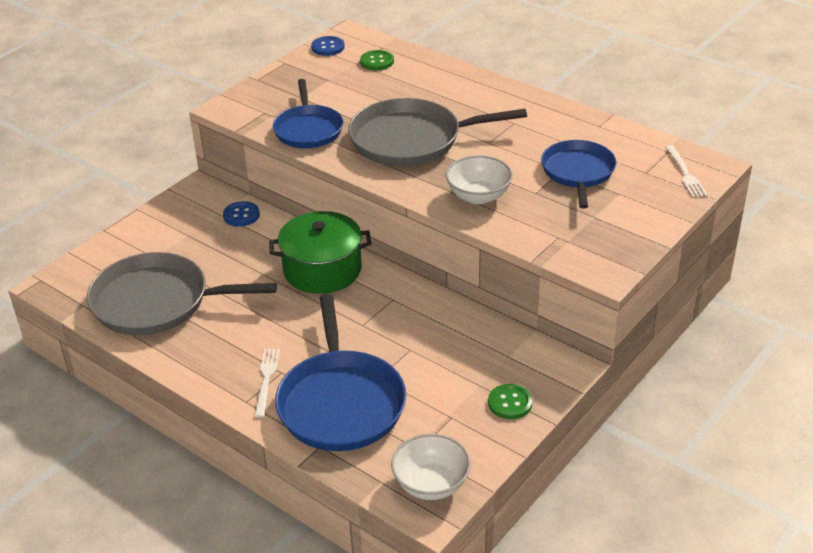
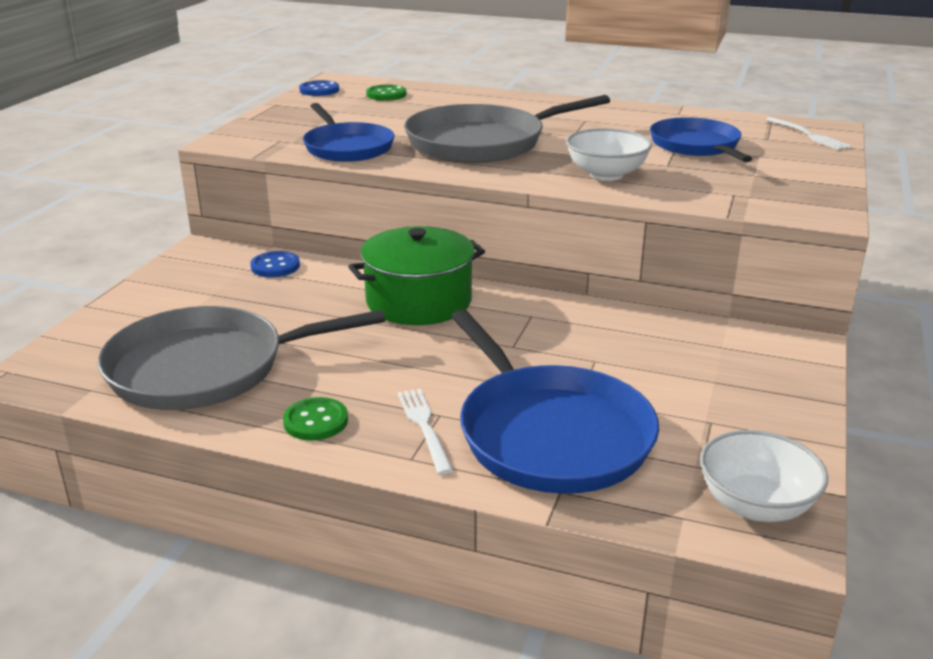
camera: 20 degrees left, 10 degrees down
(510, 403) = (770, 393): green button -> green button (316, 421)

